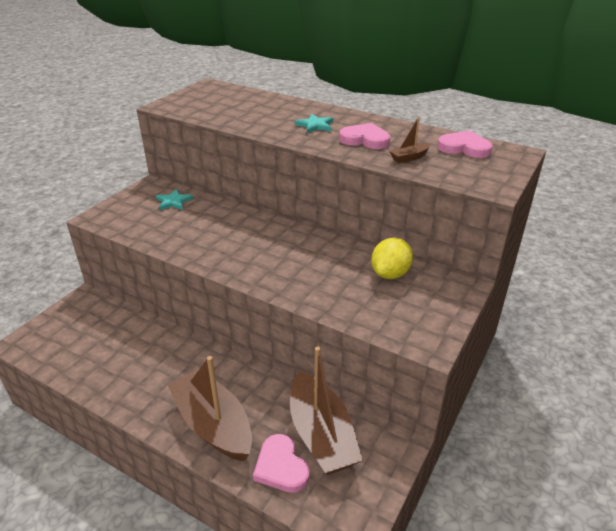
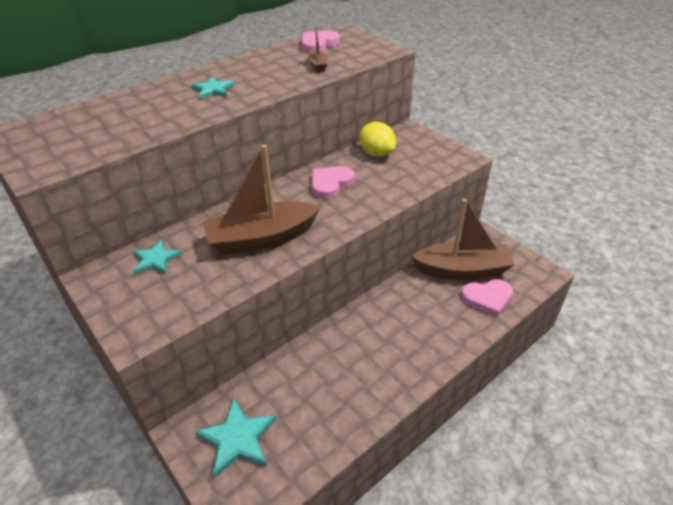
camera: 70 degrees left, 5 degrees up
(79, 324) = (238, 439): none -> turquoise star
(213, 424) = (435, 332): brown boat -> brown boat (261, 238)
(365, 139) = (268, 75): pink heart -> pink heart (330, 184)

